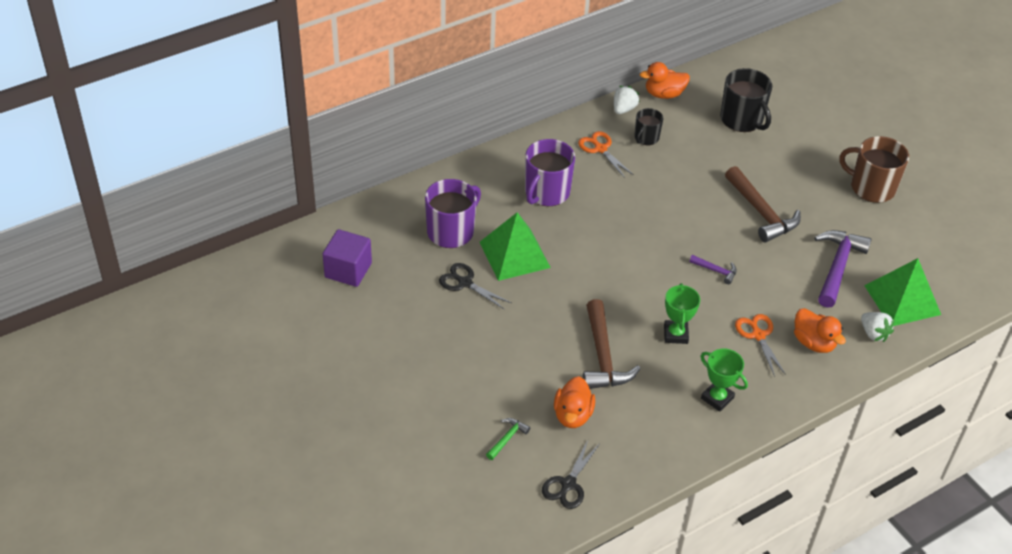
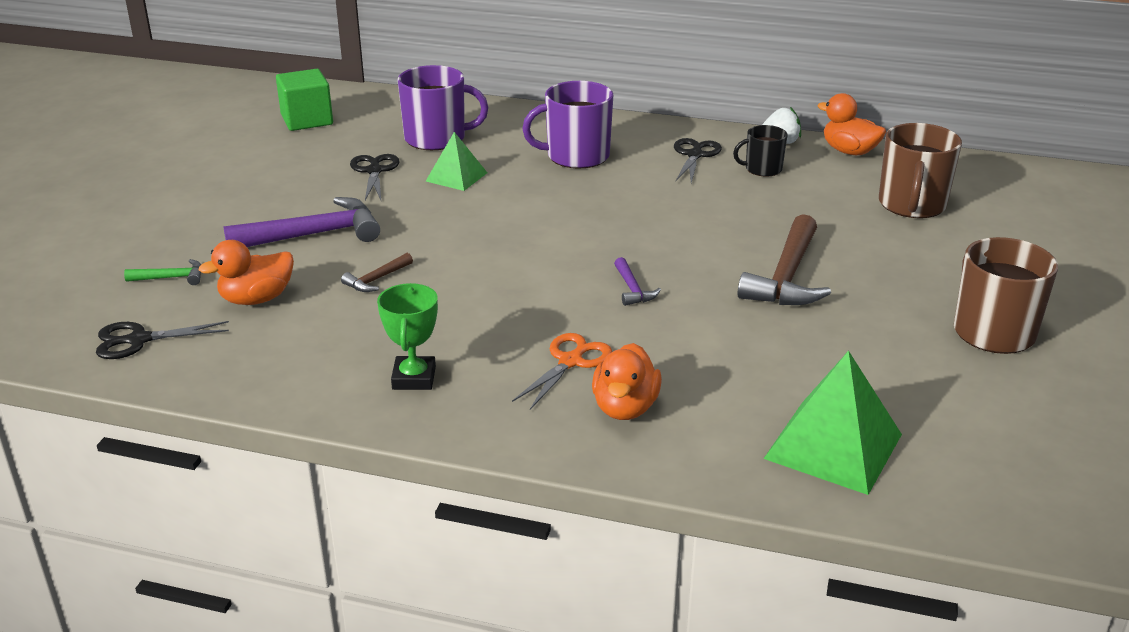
camera: 50 degrees right, 15 degrees down
(348, 270) = (307, 120): purple cube -> green cube
(514, 254) = (456, 177): green pyramid -> green pyramid, size x0.60
(600, 149) = (694, 155): orange scissors -> black scissors
(603, 357) = (376, 280): brown hammer -> brown hammer, size x0.48
(675, 334) = (482, 307): green trophy -> none
(742, 120) = (912, 205): black mug -> brown mug
(837, 266) = (797, 367): purple hammer -> purple hammer (314, 234)
(873, 333) = (724, 449): white strawberry -> none

